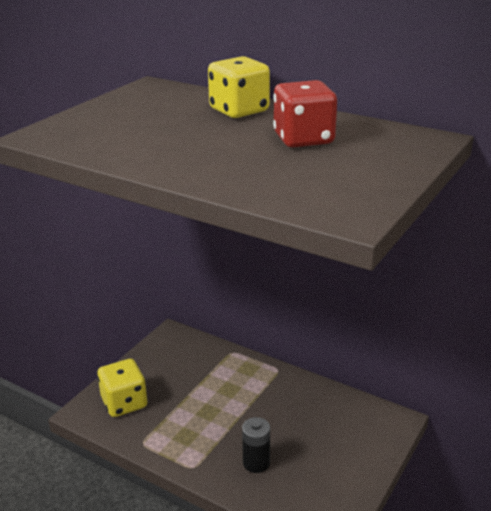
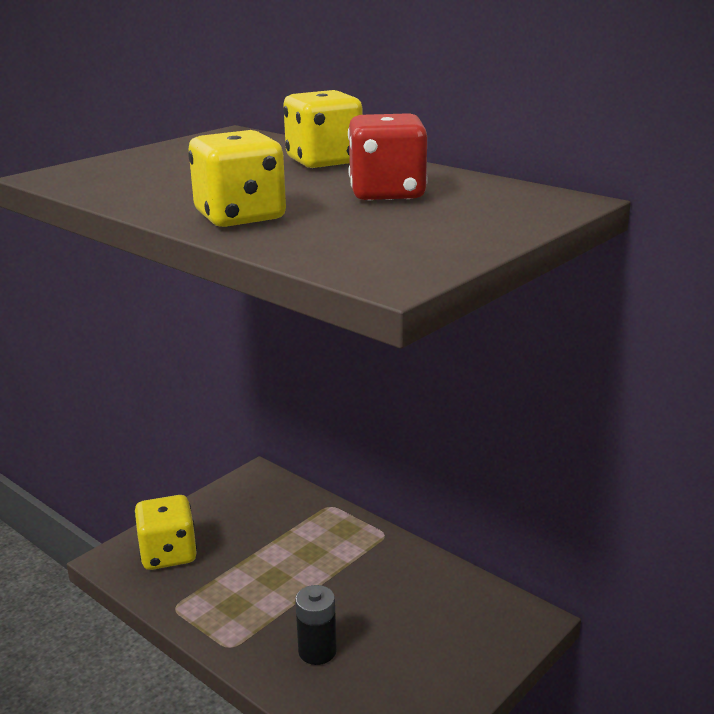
camera: 10 degrees right, 5 degrees down
(210, 169) = (240, 217): none -> yellow dice

